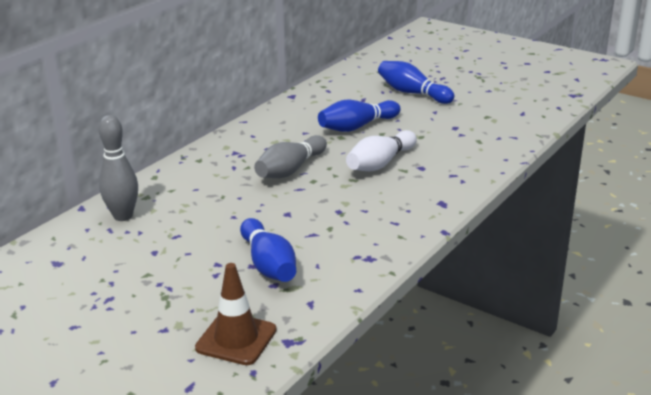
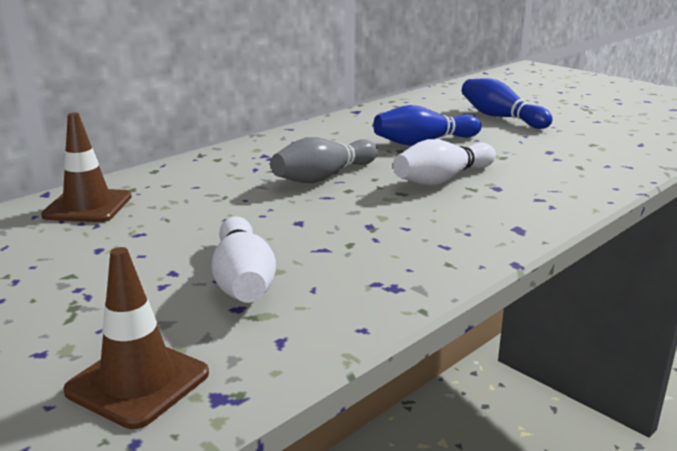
camera: 10 degrees right, 5 degrees down
(123, 216) = (88, 206): grey bowling pin -> brown traffic cone
(268, 264) = (243, 280): blue bowling pin -> white bowling pin

